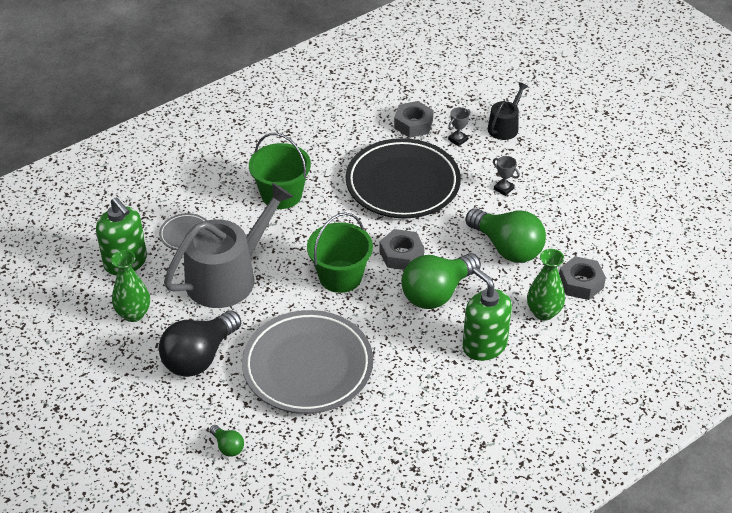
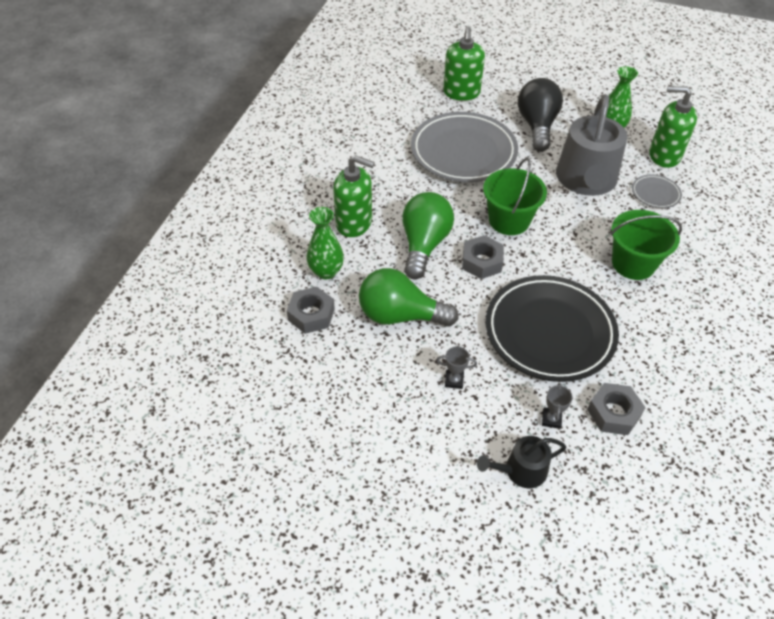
camera: 145 degrees right, 5 degrees up
(228, 446) = (461, 93): green light bulb -> green soap dispenser
(505, 127) = (521, 470): black watering can -> black watering can turned 75 degrees clockwise

